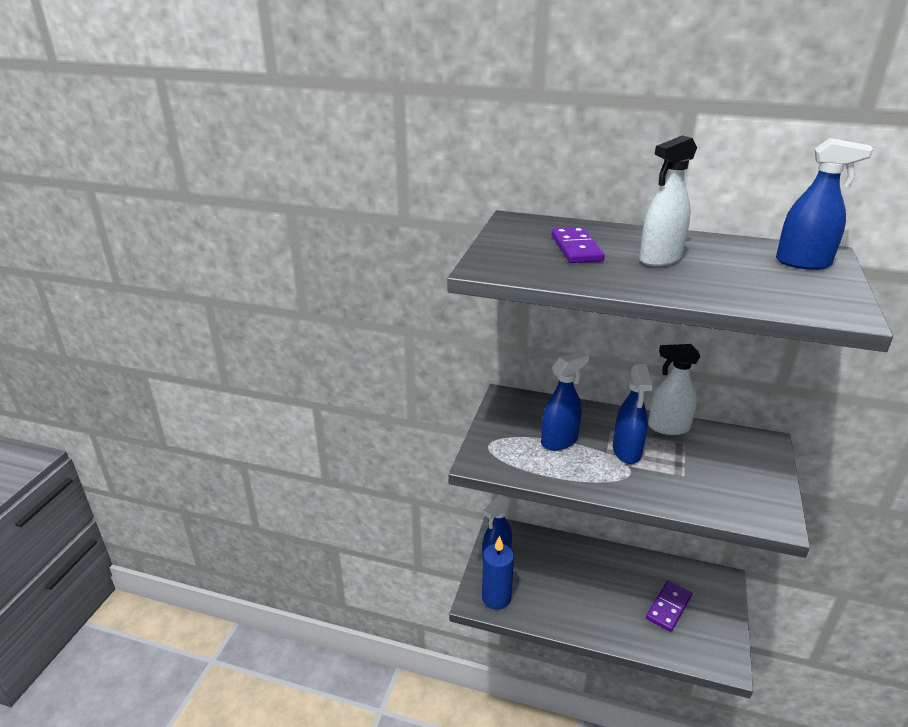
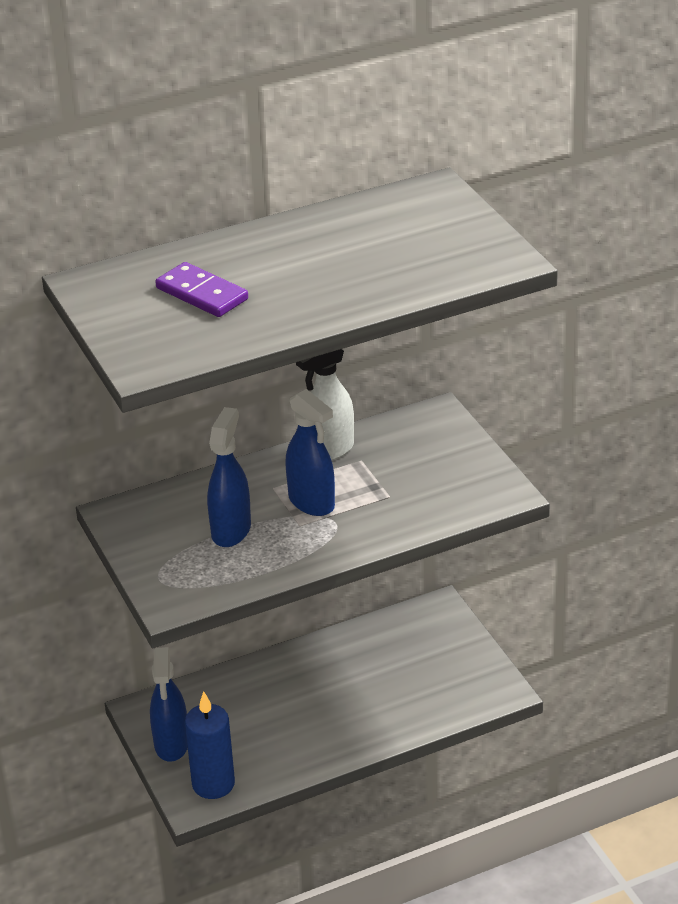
camera: 40 degrees left, 5 degrees up
(660, 259) = (297, 269): white spray bottle -> none
(668, 607) = (406, 673): purple domino -> none
(803, 263) = (427, 212): blue spray bottle -> none

